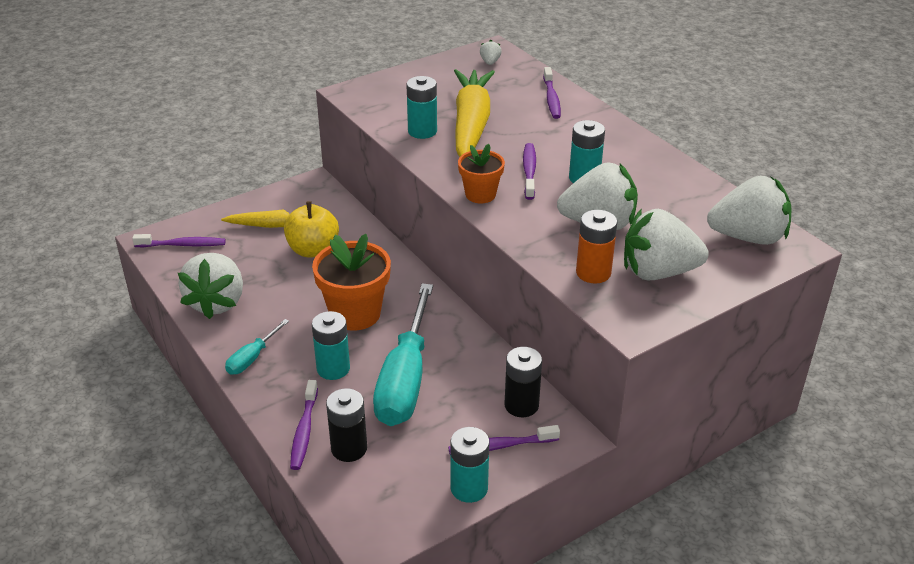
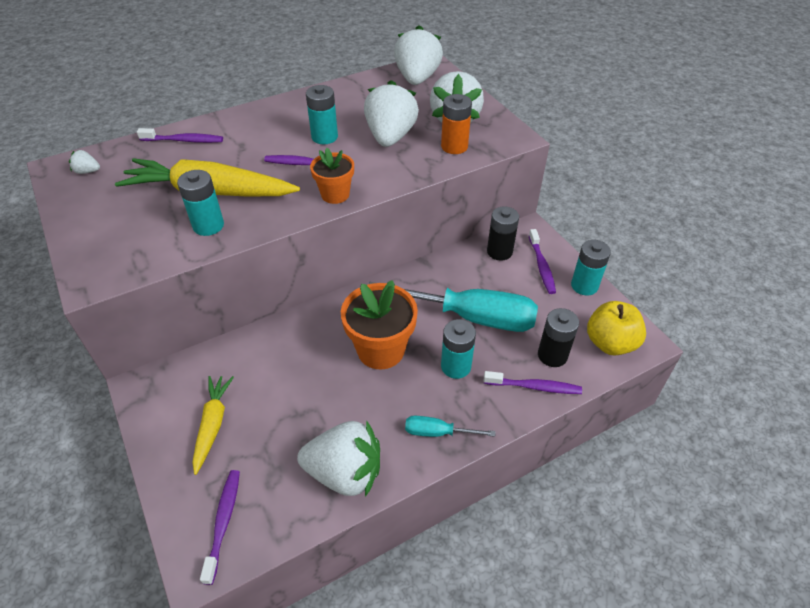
camera: 85 degrees left, 10 degrees up
(252, 358) = (438, 432): turquoise screwdriver -> turquoise screwdriver turned 150 degrees clockwise
(313, 250) = (271, 385): yellow apple -> yellow apple (610, 343)

